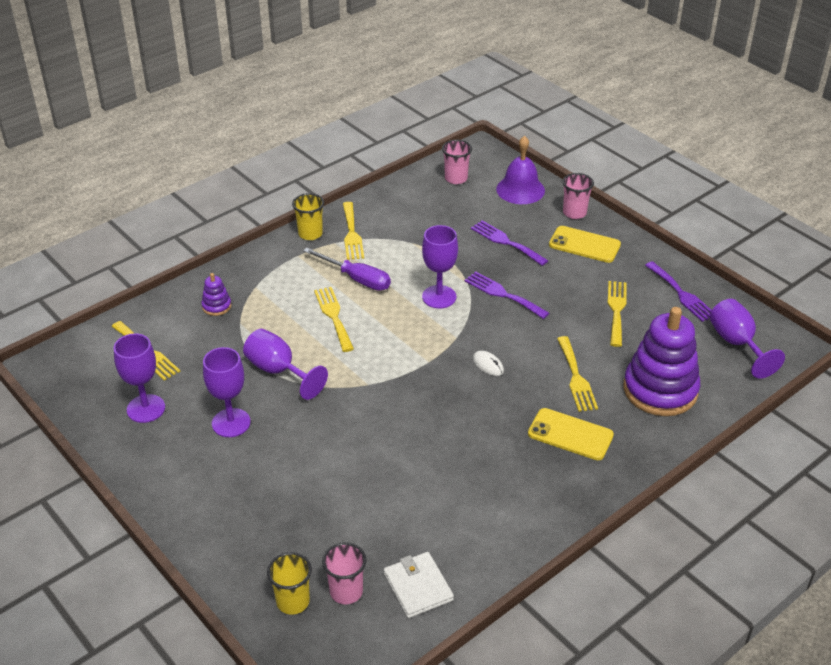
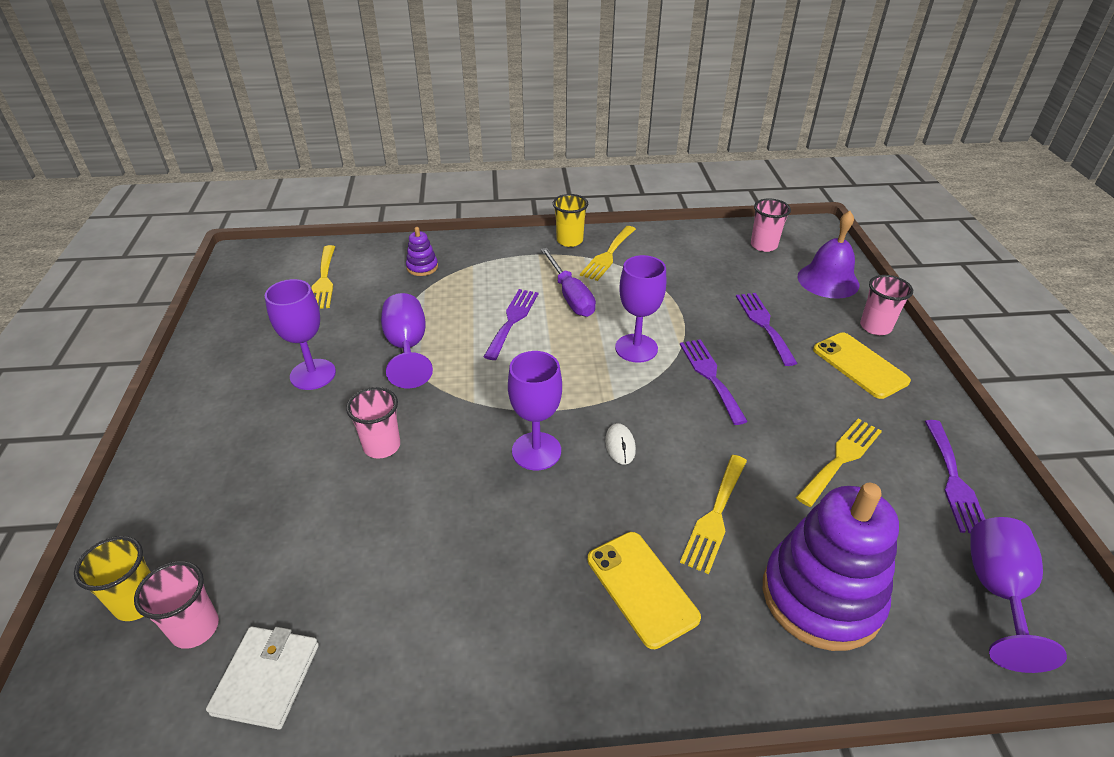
camera: 35 degrees right, 0 degrees up
(146, 408) = (265, 326): purple goblet -> purple goblet (536, 451)
(333, 316) = (512, 320): yellow fork -> purple fork
(339, 441) = (382, 446): none -> pink cup

